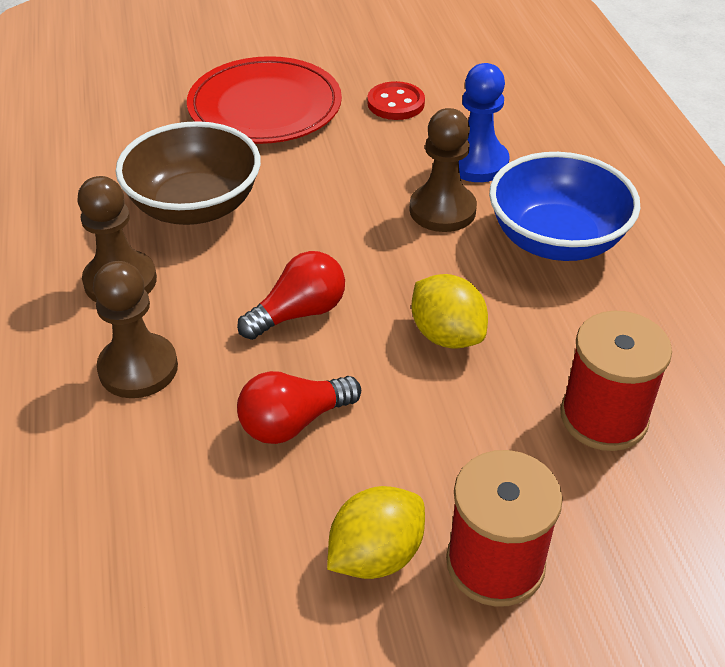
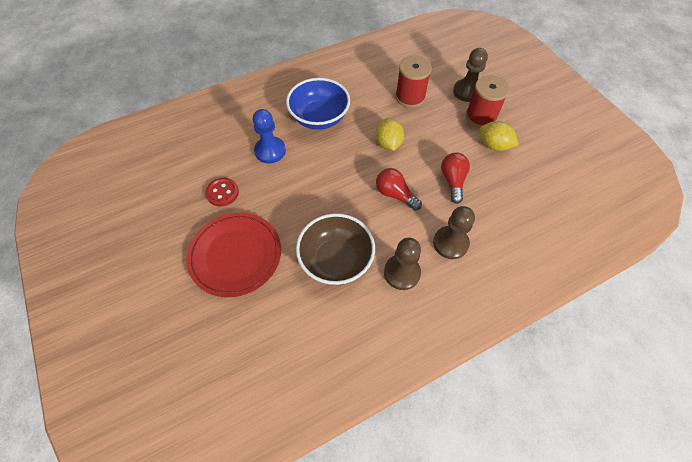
camera: 105 degrees left, 15 degrees up
(293, 422) = (453, 181): red light bulb -> red light bulb turned 135 degrees counterclockwise
(442, 210) = (310, 158): brown pawn -> brown pawn (467, 91)
(447, 335) = (388, 143): yellow lemon -> yellow lemon turned 45 degrees counterclockwise

